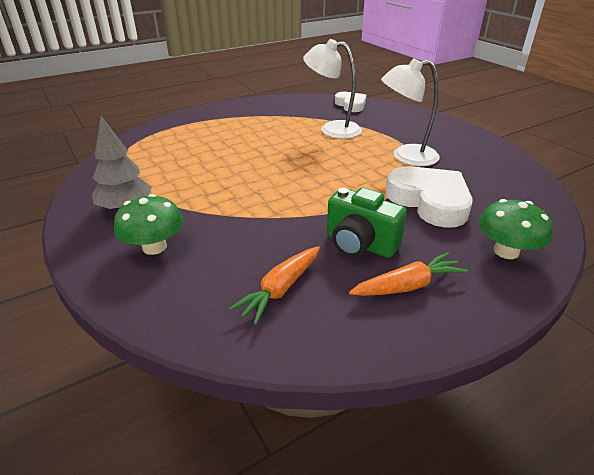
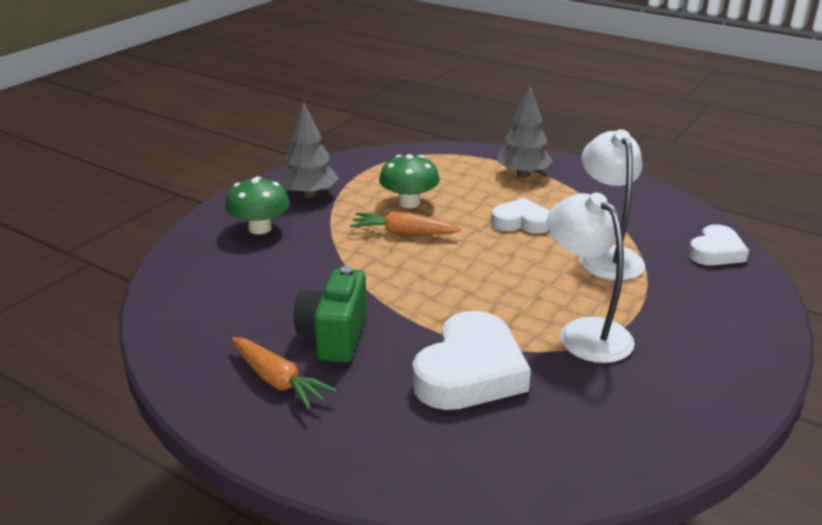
camera: 65 degrees right, 5 degrees down
(209, 124) = (523, 174): none -> grey tree
(269, 140) = (521, 222): none -> white heart
(280, 289) = (234, 307): orange carrot -> orange carrot (403, 233)
(506, 251) = (391, 450): green mushroom -> green mushroom (409, 203)

